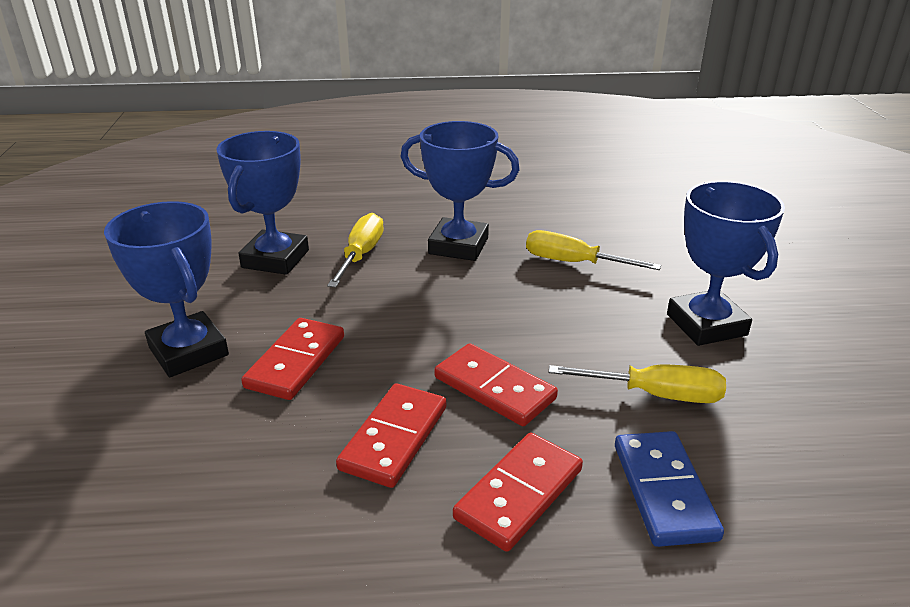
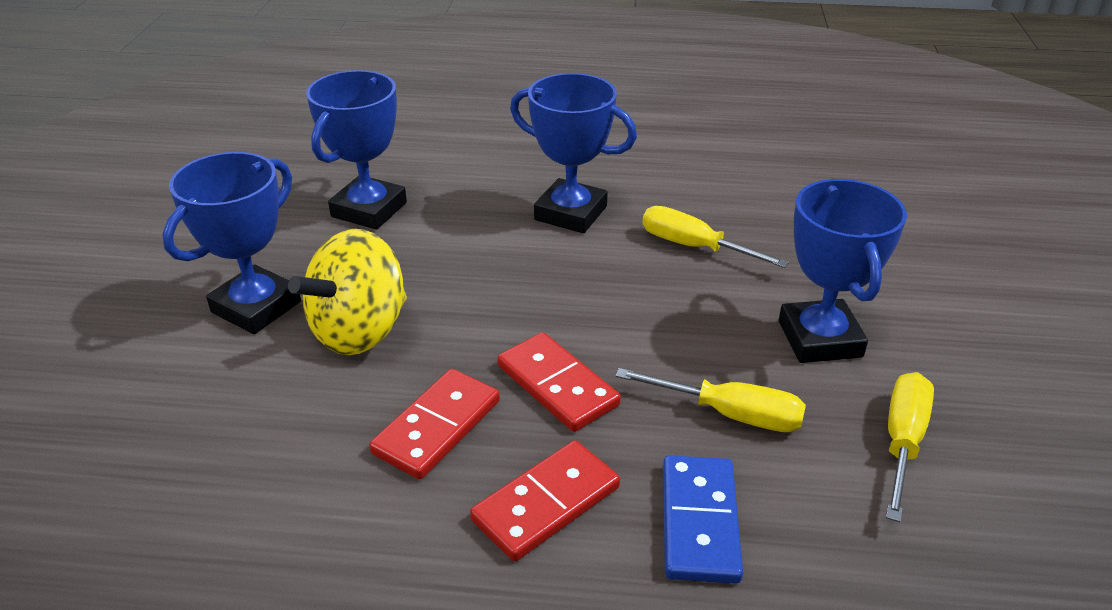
camera: 10 degrees right, 5 degrees up
(188, 351) = (256, 307): blue trophy -> blue trophy turned 60 degrees clockwise
(295, 362) = (360, 331): red domino -> yellow spinning top
(361, 254) = (461, 213): yellow screwdriver -> yellow screwdriver (902, 440)

